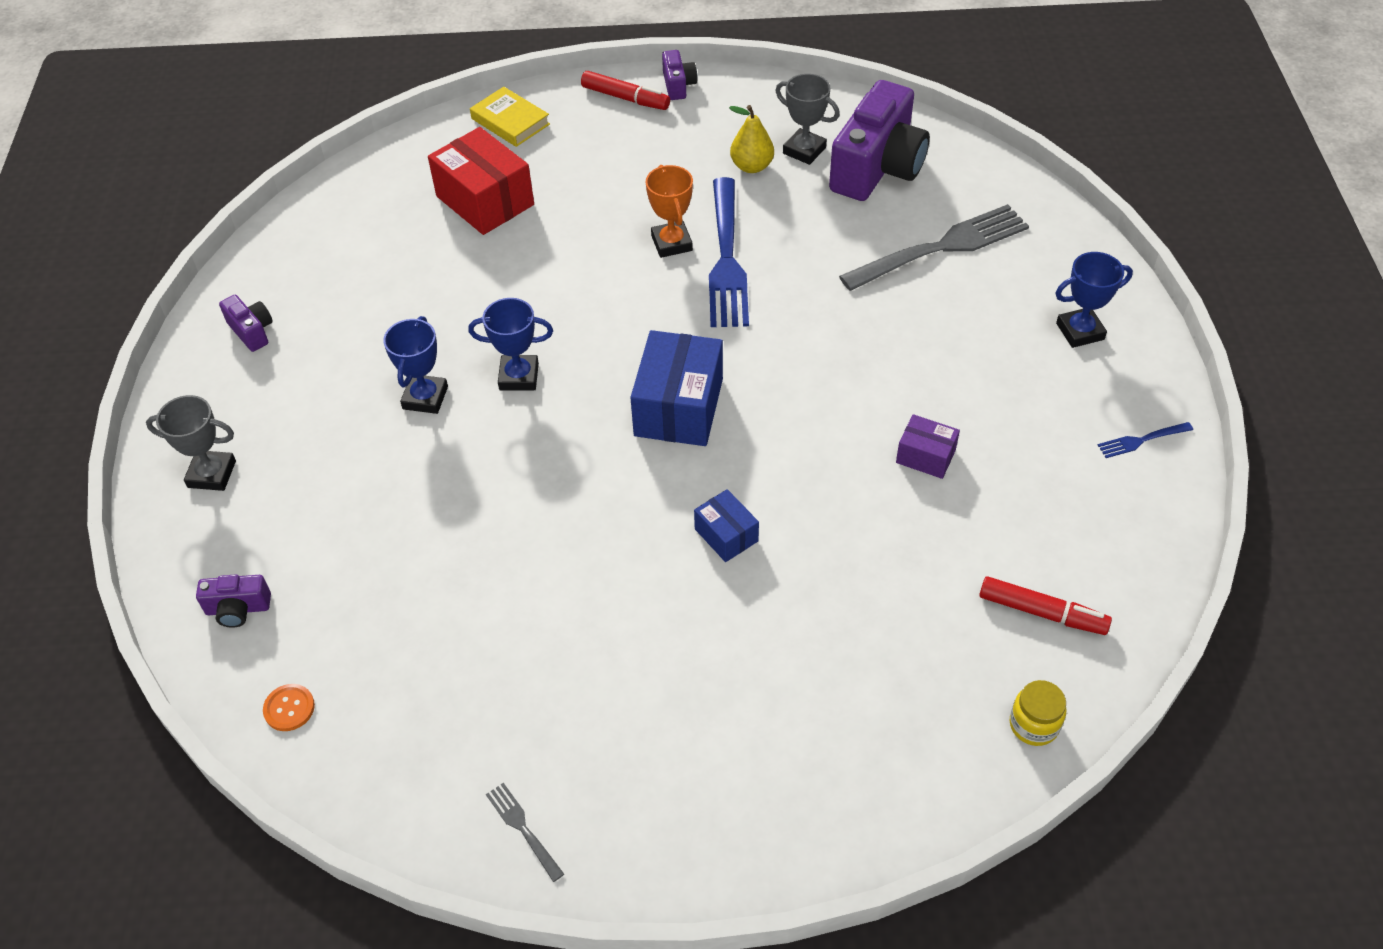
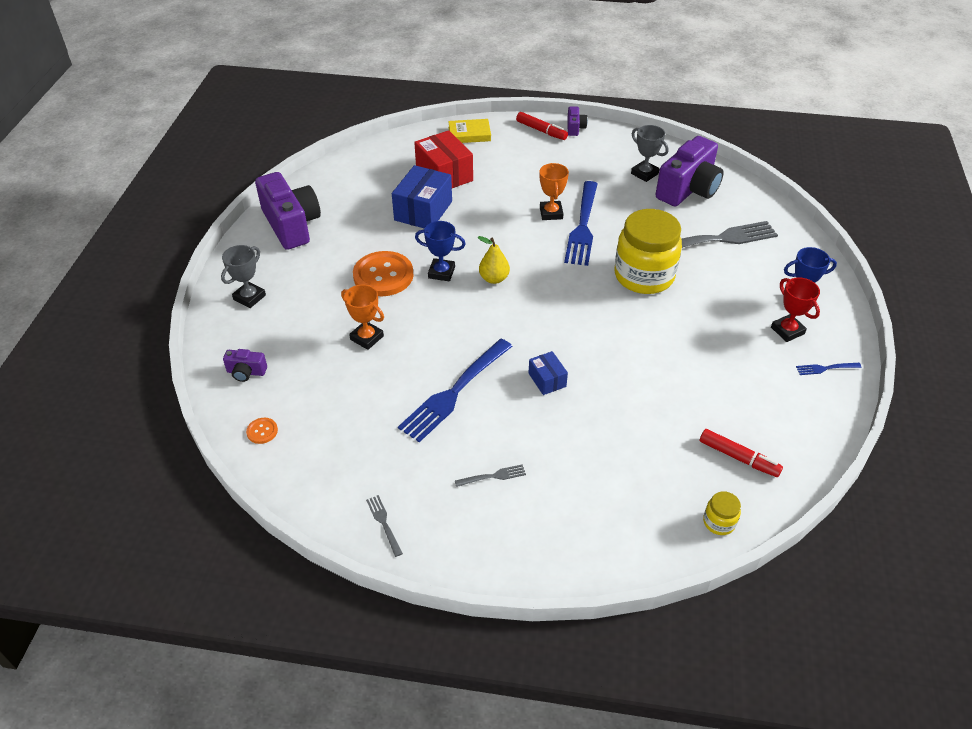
camera: 10 degrees right, 5 degrees down
(212, 474) = (249, 297): grey trophy -> grey trophy turned 75 degrees counterclockwise
(252, 331) = (291, 225): purple camera -> purple camera, size x2.25
(423, 513) = (367, 338): none -> orange trophy
(425, 398) = (383, 275): blue trophy -> orange button
(510, 121) = (469, 134): yellow book -> yellow book turned 60 degrees counterclockwise
(586, 581) = (455, 391): none -> blue fork
(676, 715) = (492, 476): none -> grey fork
(678, 407) = (534, 304): blue box -> blue box (423, 211)
(751, 166) = (610, 178): yellow pear -> yellow pear (494, 278)
(839, 330) = (644, 276): none -> yellow jar
(925, 456) = (683, 355): purple box -> none
(1073, 386) = (787, 330): none -> red trophy

